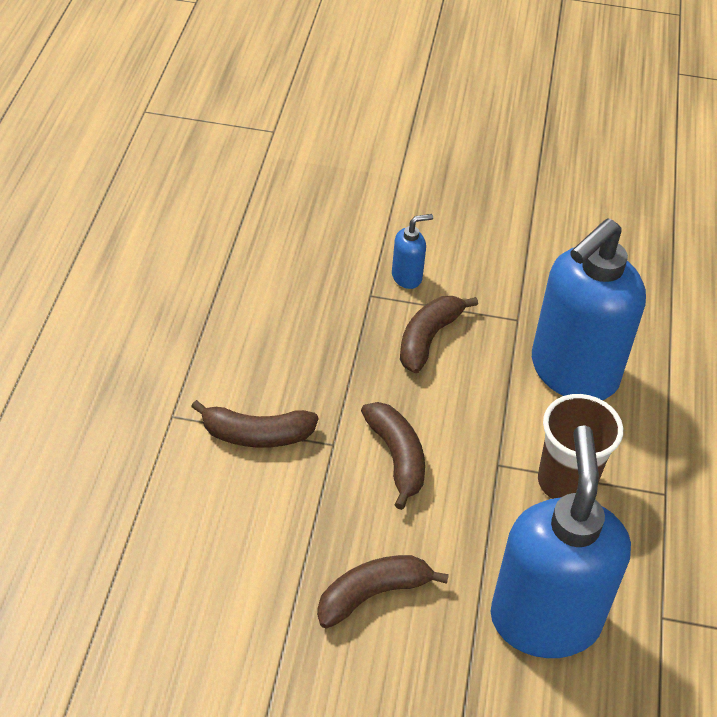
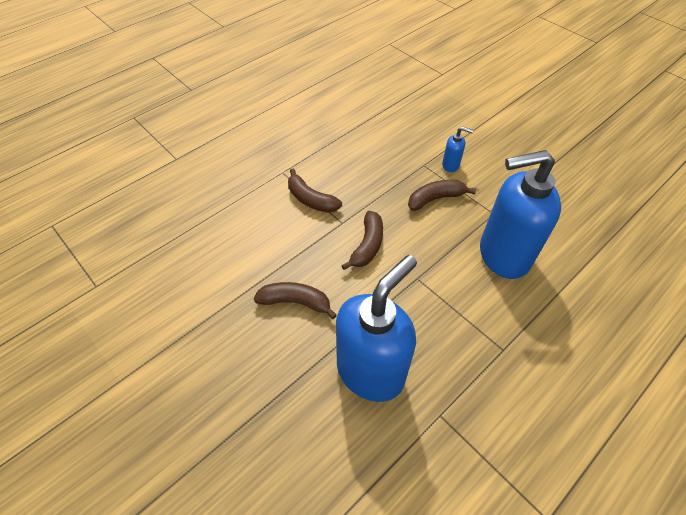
camera: 40 degrees right, 5 degrees up
(566, 482) = (448, 308): brown cup -> none

